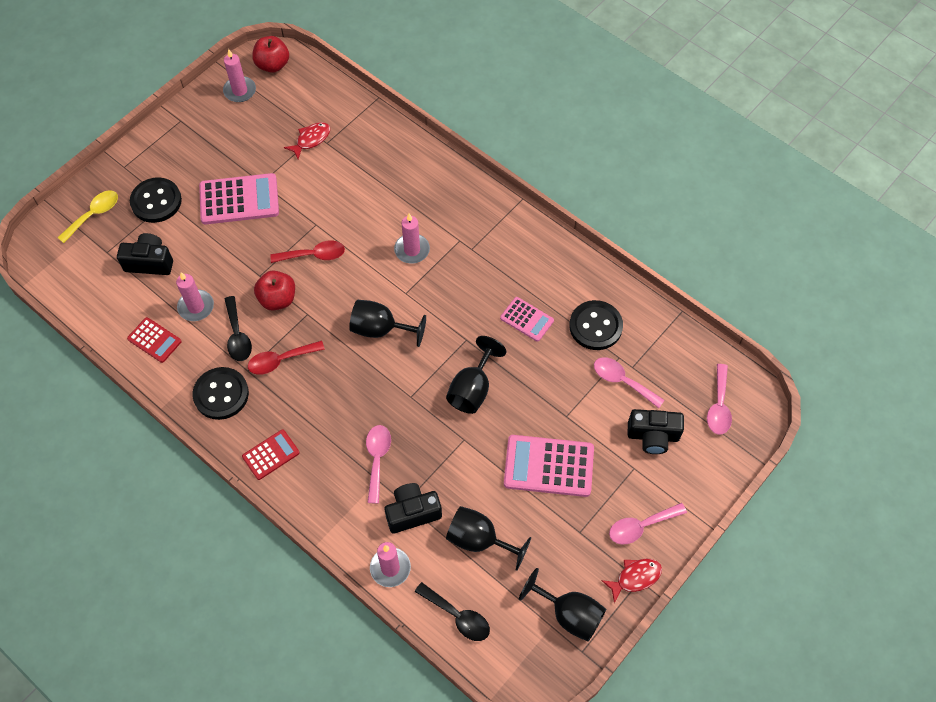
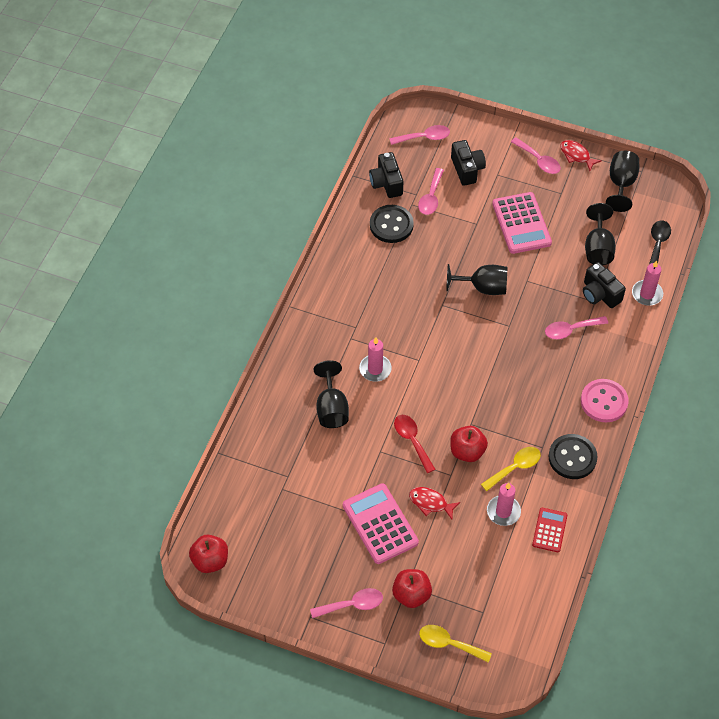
camera: 110 degrees left, 5 degrees down
(149, 262) = (477, 570): black camera -> black camera (386, 183)
(156, 201) = (411, 595): black button -> red apple
(173, 154) = (352, 605): none -> pink spoon
(237, 336) = (515, 467): black spoon -> yellow spoon
(240, 91) = (253, 577): pink candle -> none
(271, 455) = (604, 401): red calculator -> pink button
(280, 360) = (522, 427): red spoon -> none
(311, 140) = (289, 490): red fish -> red fish (430, 503)
(380, 329) = (460, 366): black goblet -> black goblet (331, 408)
(527, 319) = (405, 270): pink calculator -> none

